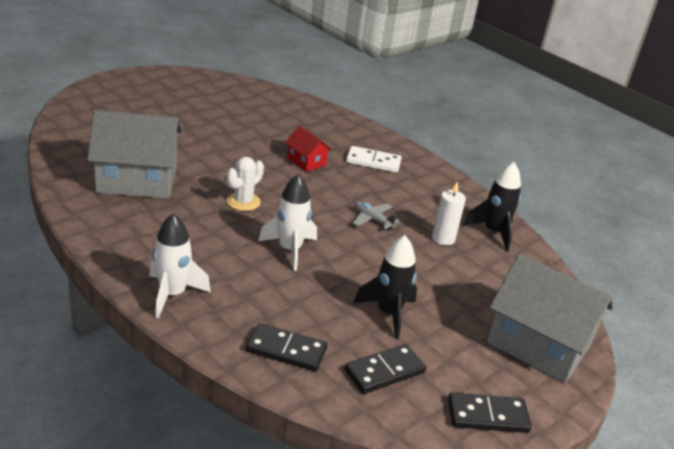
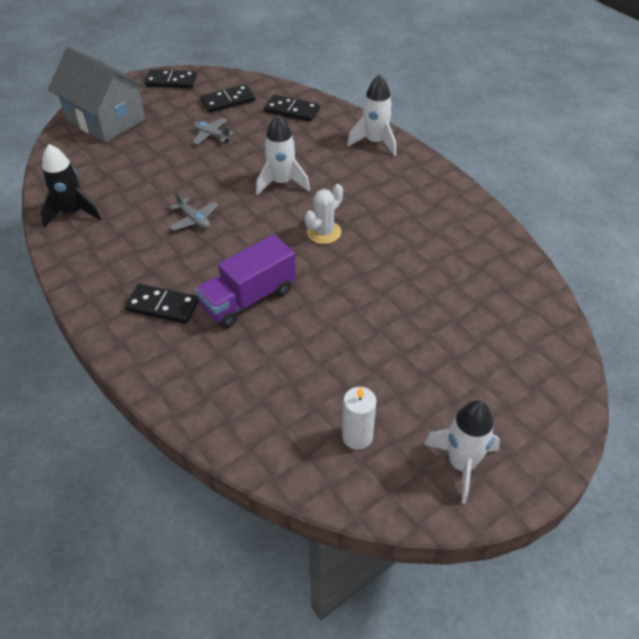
camera: 170 degrees left, 15 degrees up
(137, 180) = (436, 252): grey house -> none
(163, 84) = (461, 464): none -> white rocket
(306, 161) = (248, 298): red house -> purple truck
(373, 162) = (162, 306): white domino -> black domino
(388, 313) = (211, 135): black rocket -> grey plane
(443, 238) = (131, 202): white candle -> white candle (357, 436)

